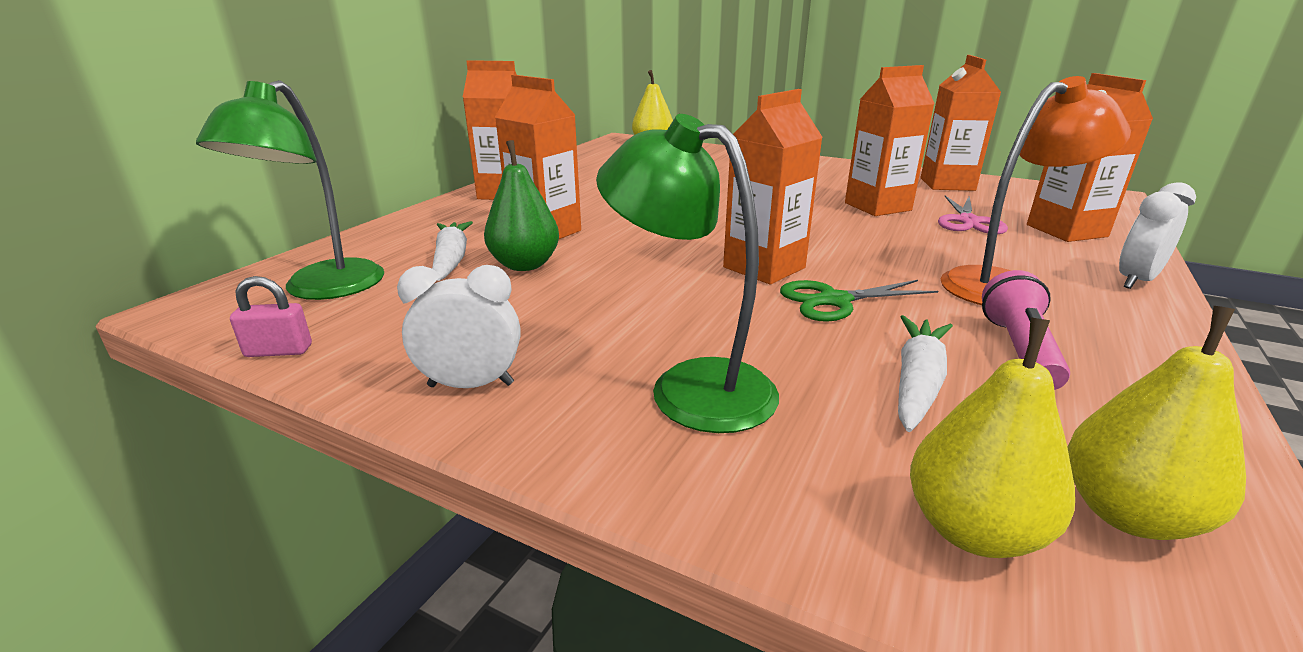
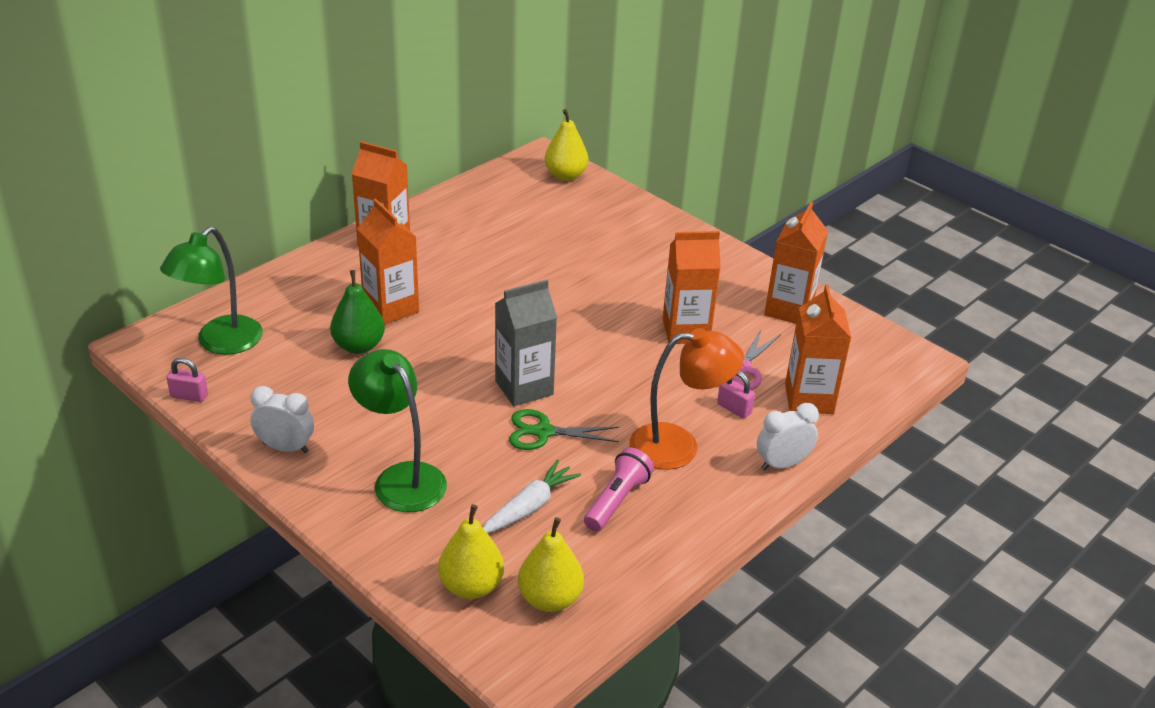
camera: 15 degrees right, 10 degrees up
(451, 260) = (311, 328): white carrot -> none
(764, 267) = (524, 387): orange carton -> grey carton
(1010, 248) = (734, 408): none -> pink padlock

